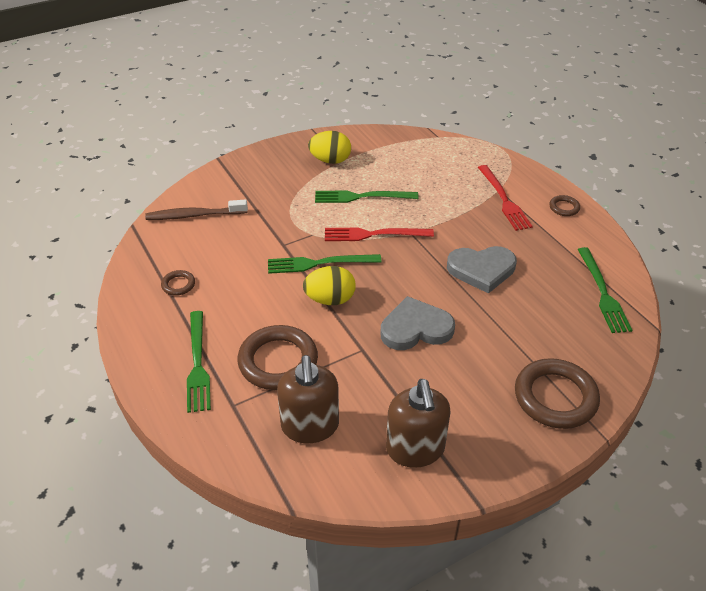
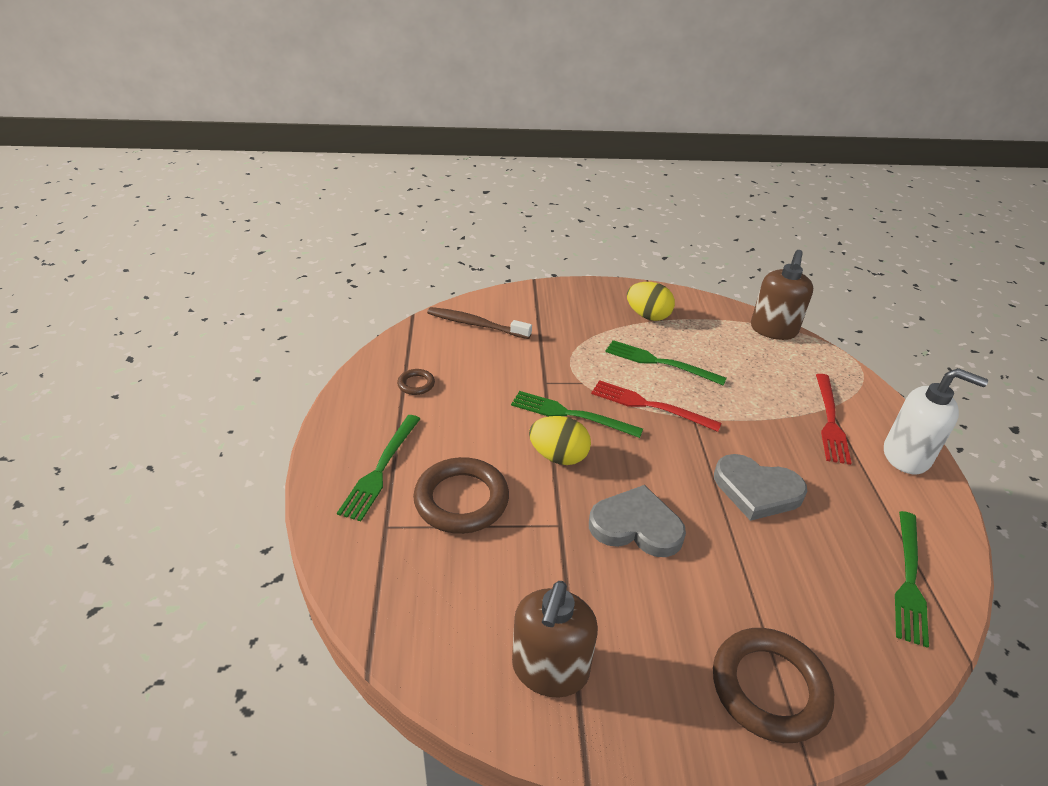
camera: 25 degrees right, 5 degrees down
(310, 426) = (449, 586): brown soap dispenser -> brown soap dispenser (773, 330)
(564, 208) = (906, 456): brown ring -> white soap dispenser

